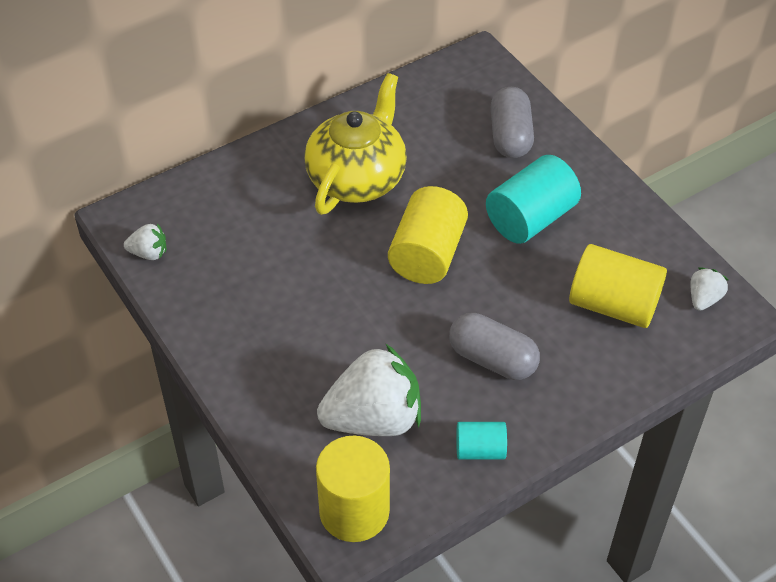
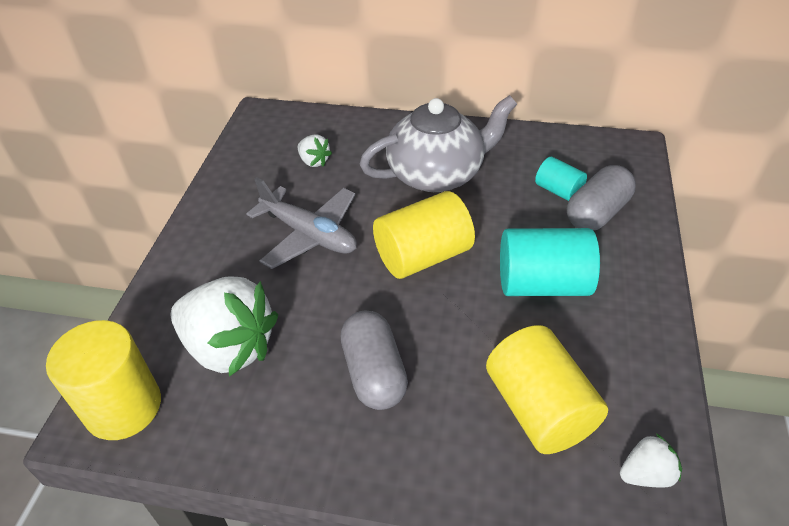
camera: 45 degrees right, 5 degrees down
(149, 253) = (247, 141): white strawberry -> white strawberry (314, 161)
(320, 297) = (309, 234): none -> grey plane
(357, 177) = (437, 174): yellow teapot -> grey teapot
(480, 450) = (270, 441): turquoise cylinder -> turquoise cylinder (558, 190)

